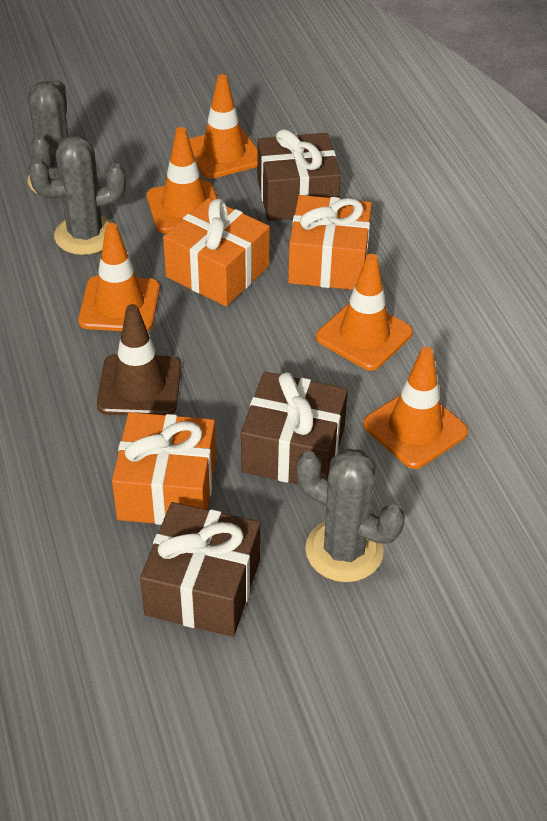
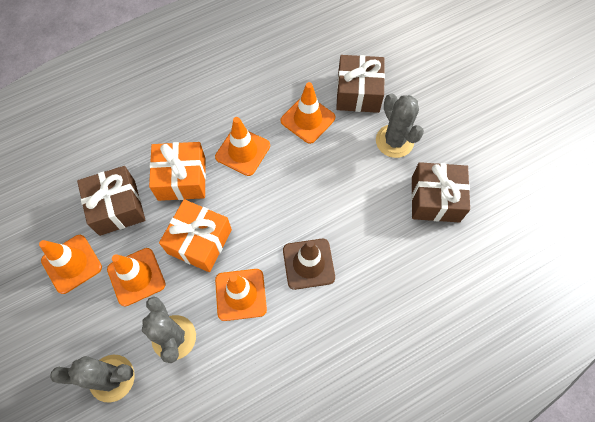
camera: 100 degrees left, 20 degrees up
(167, 489) = (380, 230): orange gift -> none
(293, 450) = (336, 173): brown gift -> brown gift (358, 93)
(344, 550) = (394, 141): grey cactus -> grey cactus turned 45 degrees counterclockwise

